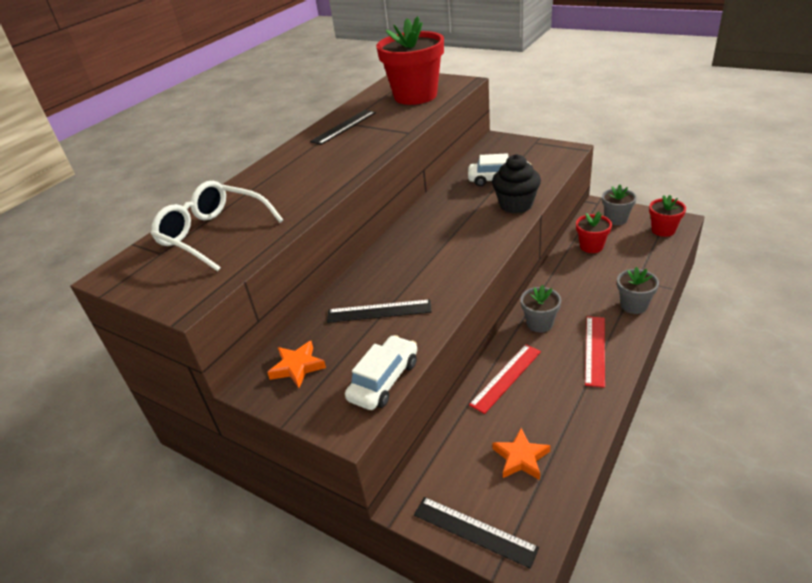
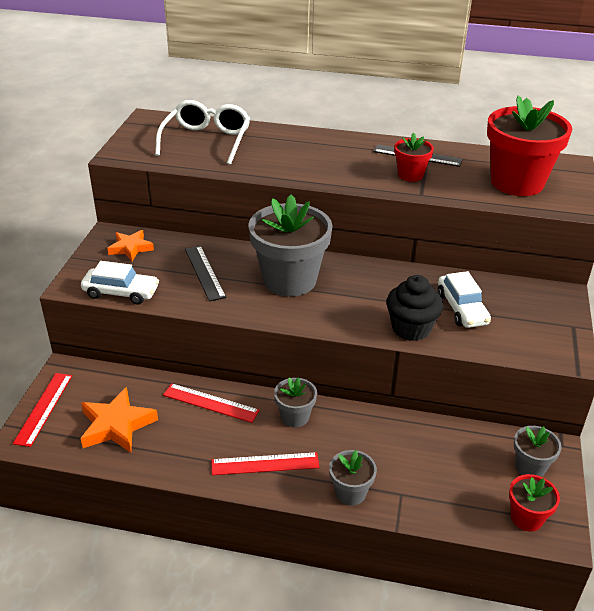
camera: 65 degrees right, 0 degrees up
(420, 257) = (289, 280): none -> grey flower pot
(474, 531) = (44, 408): black ruler -> red ruler
(521, 458) = (116, 425): orange star -> orange star, size x1.54
(591, 246) = (454, 447): red flower pot -> red flower pot (410, 175)

